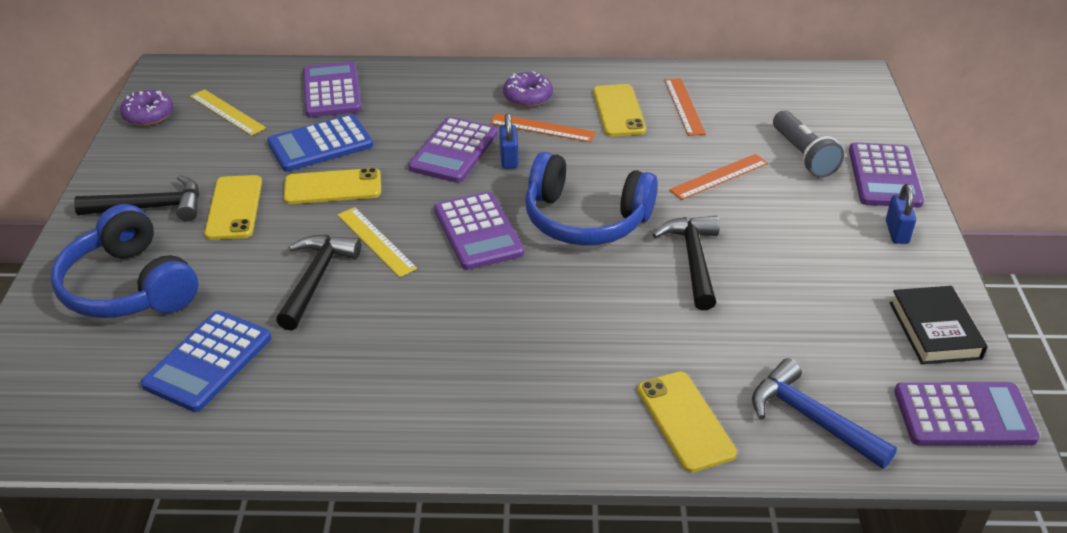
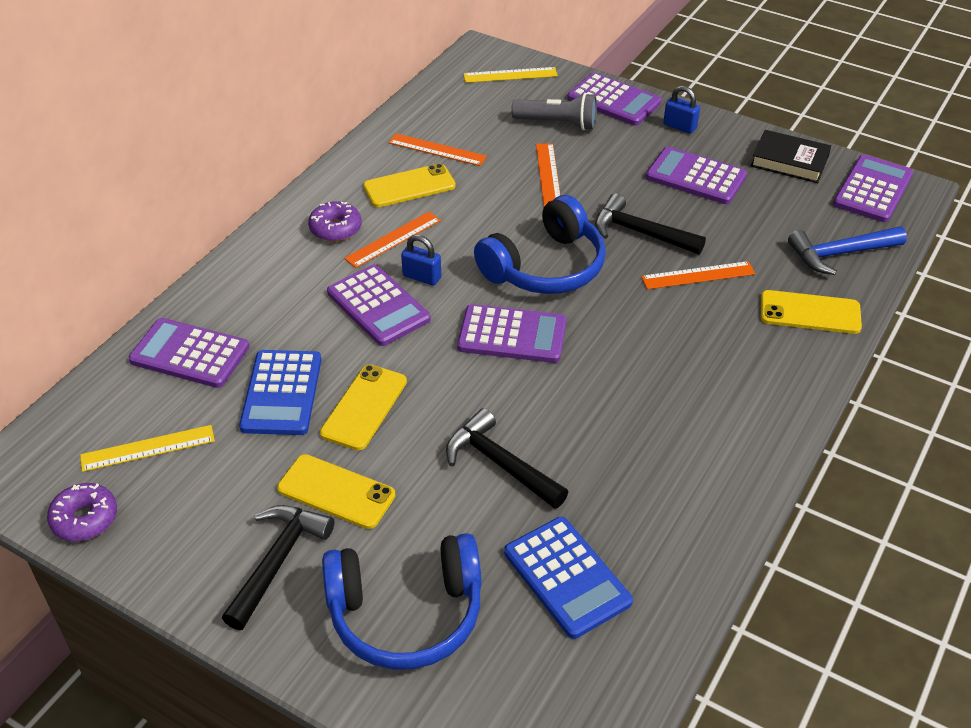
camera: 60 degrees left, 5 degrees up
(376, 241) = (475, 405): yellow ruler -> yellow ruler (510, 75)
(618, 111) = (409, 186): yellow phone -> yellow phone turned 45 degrees counterclockwise
(666, 319) = (698, 275): none -> orange ruler
(824, 269) = (696, 177): none -> purple calculator

